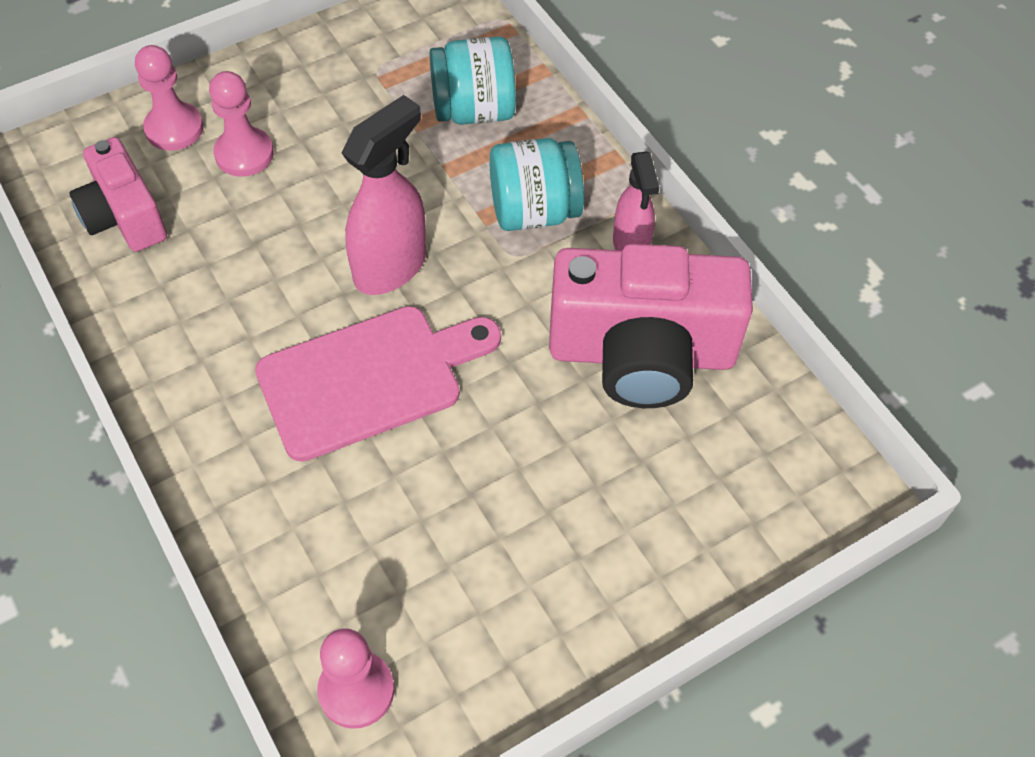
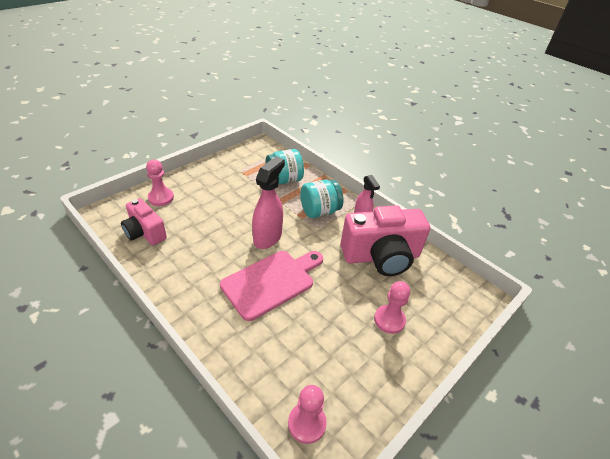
camera: 15 degrees left, 15 degrees down
(244, 154) = (193, 204): pink pawn -> pink pawn (389, 320)

